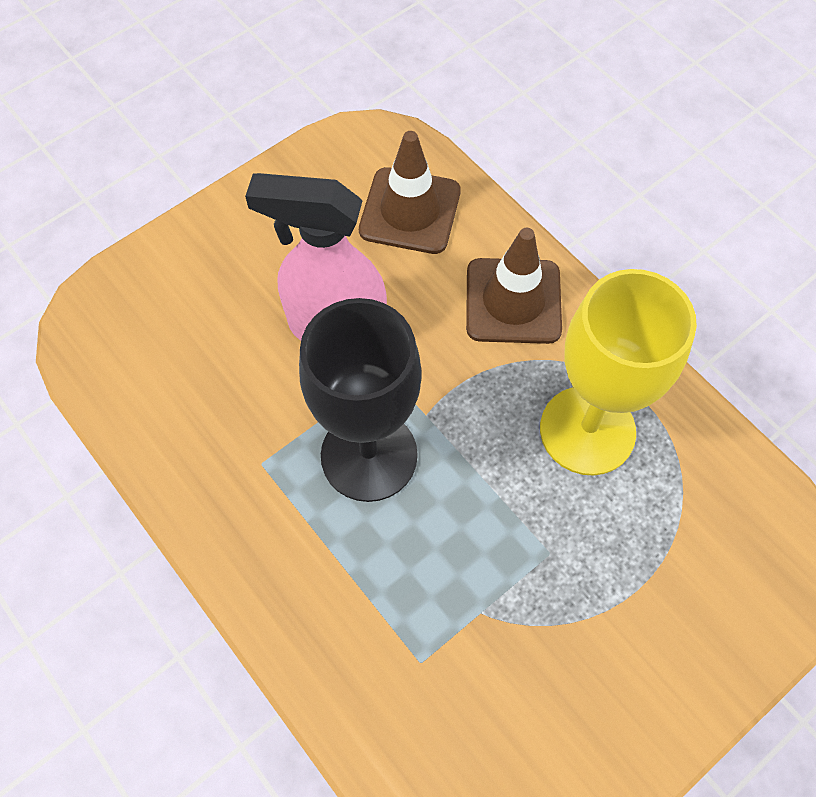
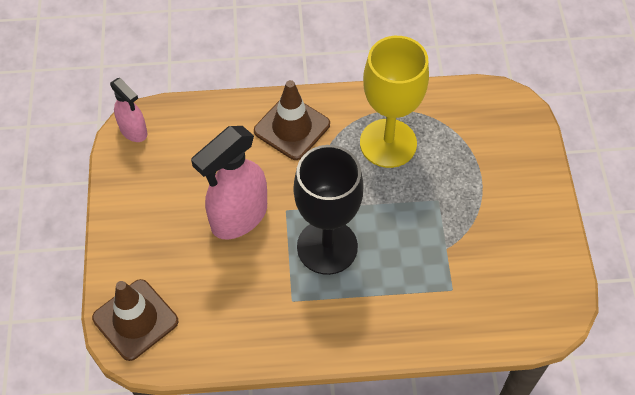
camera: 55 degrees left, 5 degrees down
(369, 143) = (133, 131): none -> pink spray bottle
(410, 211) = (196, 139): brown traffic cone -> brown traffic cone (135, 320)

